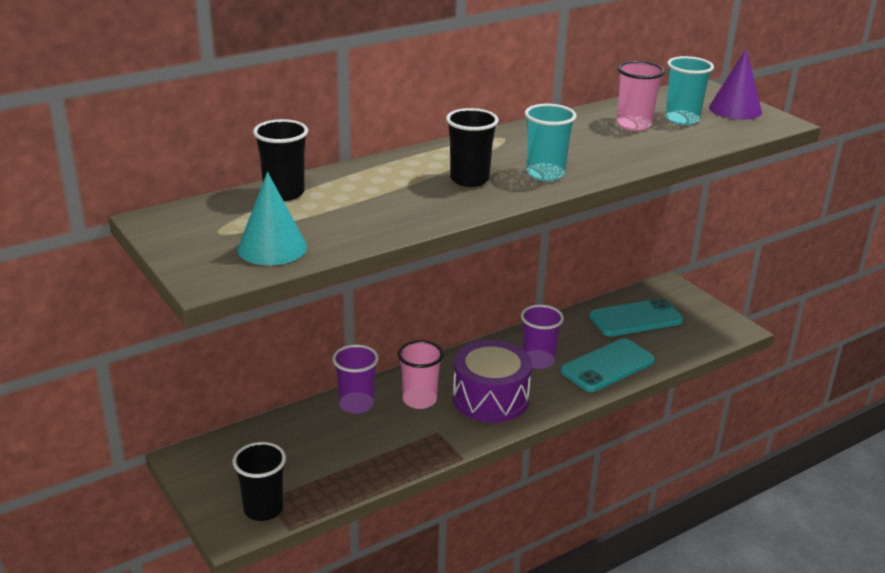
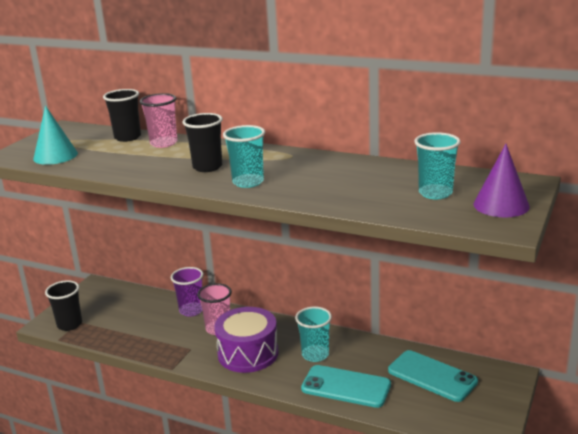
camera: 60 degrees right, 5 degrees down
(538, 361) = (315, 355): purple cup -> turquoise cup
(634, 125) = (390, 182): pink cup -> pink cup (163, 143)

